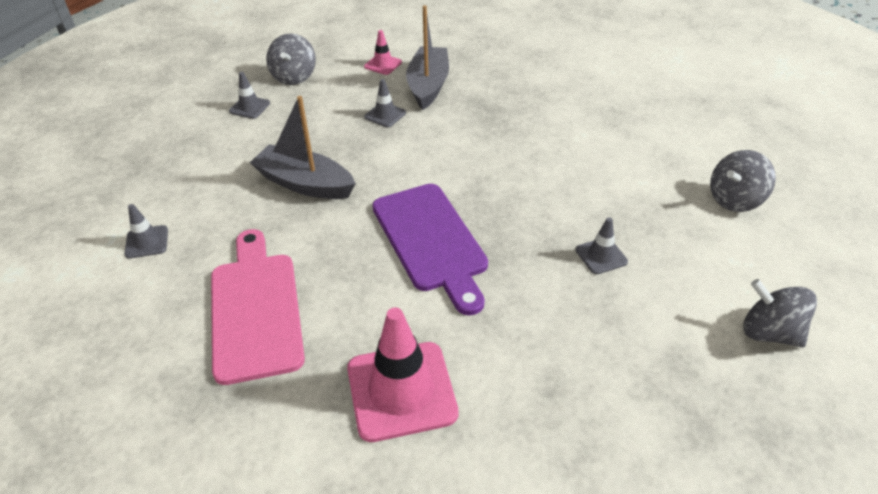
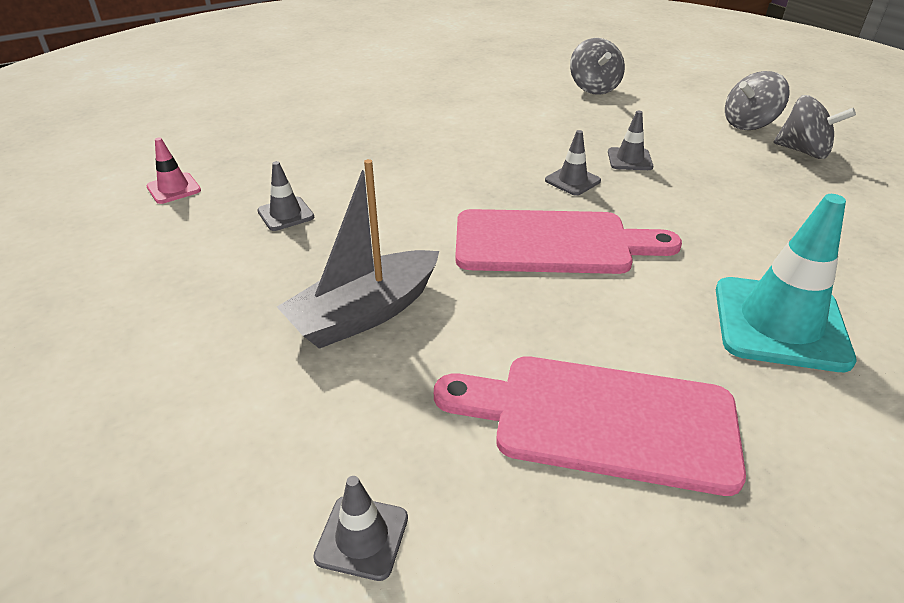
camera: 65 degrees left, 5 degrees down
(249, 107) = (112, 329): grey traffic cone -> grey traffic cone (572, 181)
(294, 77) = (93, 266): grey spinning top -> grey spinning top (803, 151)
(401, 391) = (780, 323): pink traffic cone -> turquoise traffic cone
(428, 85) = (263, 171): grey boat -> none
(431, 241) = (551, 243): purple cutting board -> pink cutting board

